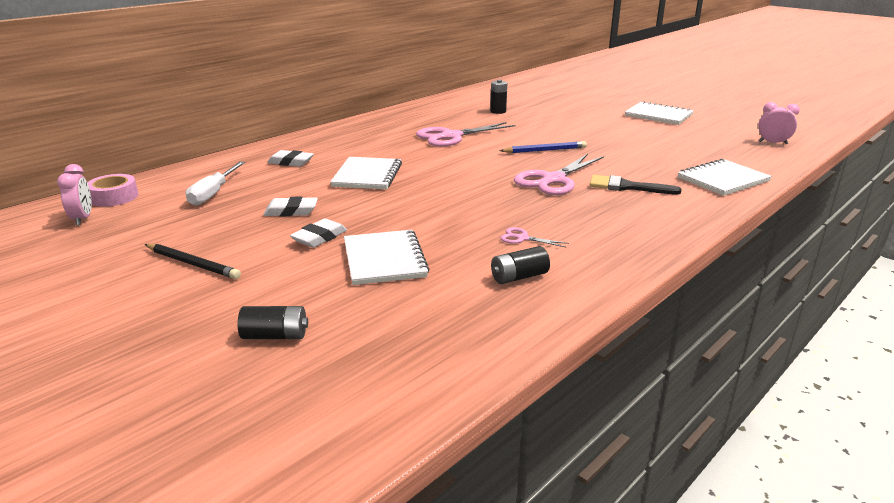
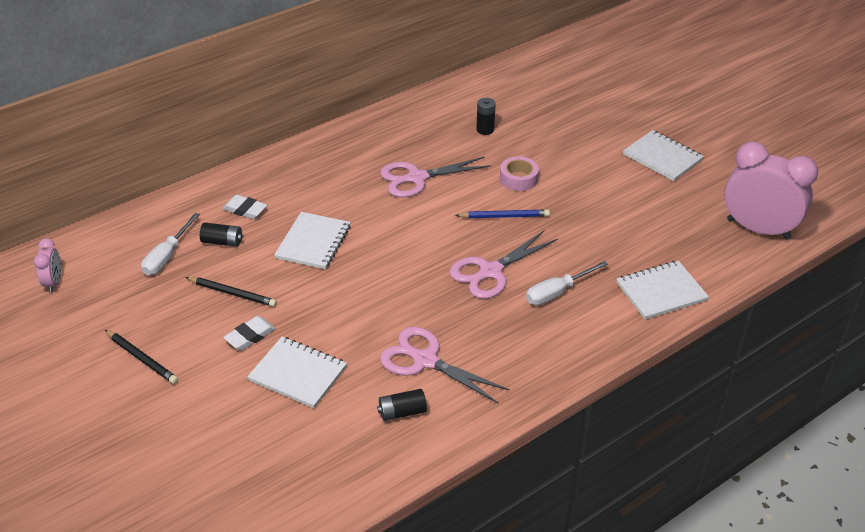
camera: 10 degrees right, 15 degrees up
(114, 197) = (80, 251): pink tape -> pink tape (518, 179)
(275, 336) = (195, 454): black battery -> black battery (222, 242)
(291, 211) = (232, 293): white eraser -> black pencil
(384, 259) = (298, 374): white notebook -> white notebook turned 60 degrees counterclockwise
(522, 238) = (425, 360): pink scissors -> pink scissors, size x2.21
(626, 187) = (557, 292): black brush -> white screwdriver
(773, 143) = (758, 229): pink clock -> pink clock, size x2.18

